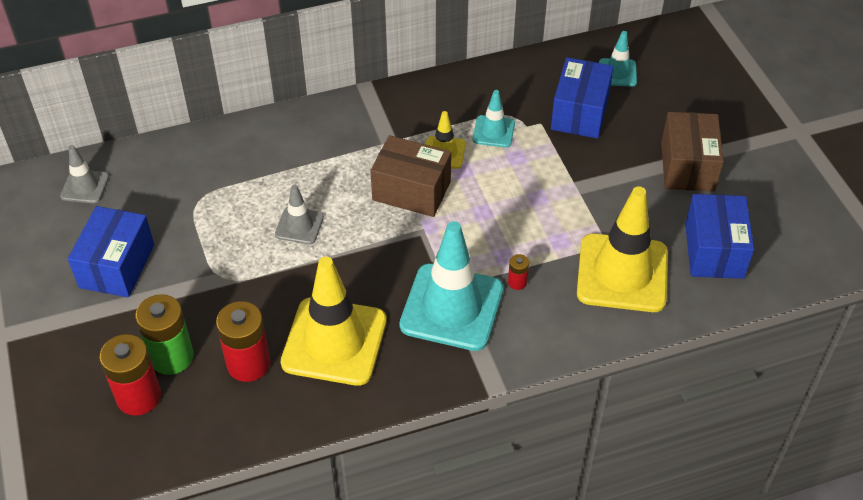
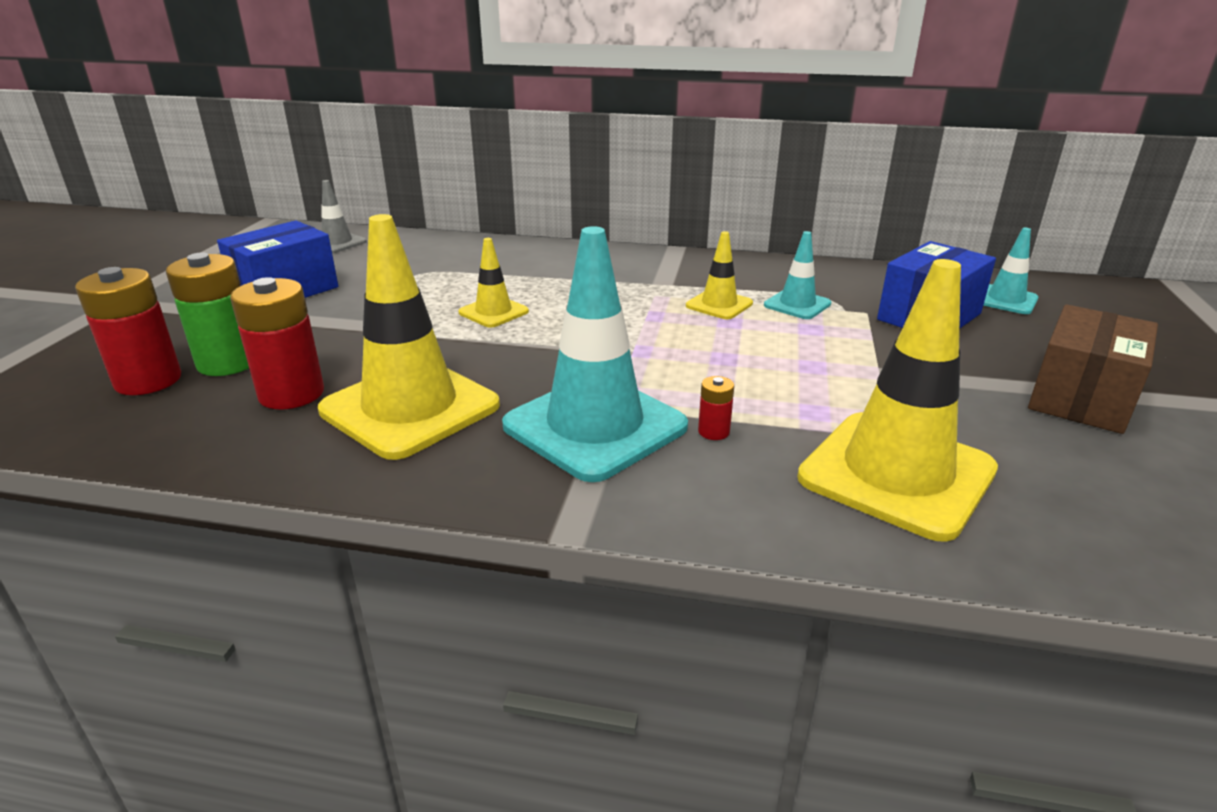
camera: 30 degrees right, 20 degrees down
(299, 226) = (493, 312): grey traffic cone -> yellow traffic cone
(411, 191) = (650, 320): brown box -> none
(714, 251) = (1094, 500): blue box -> none

